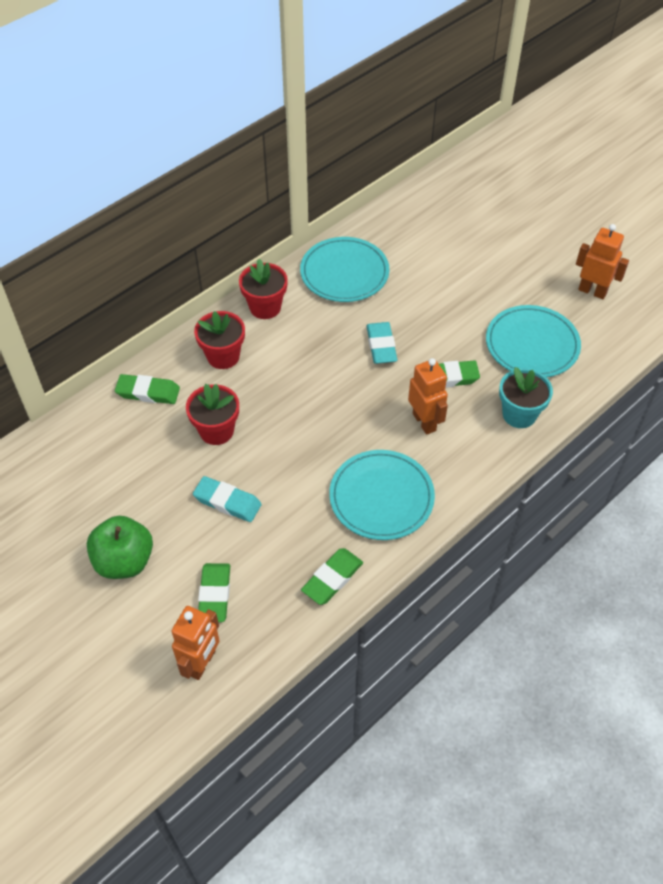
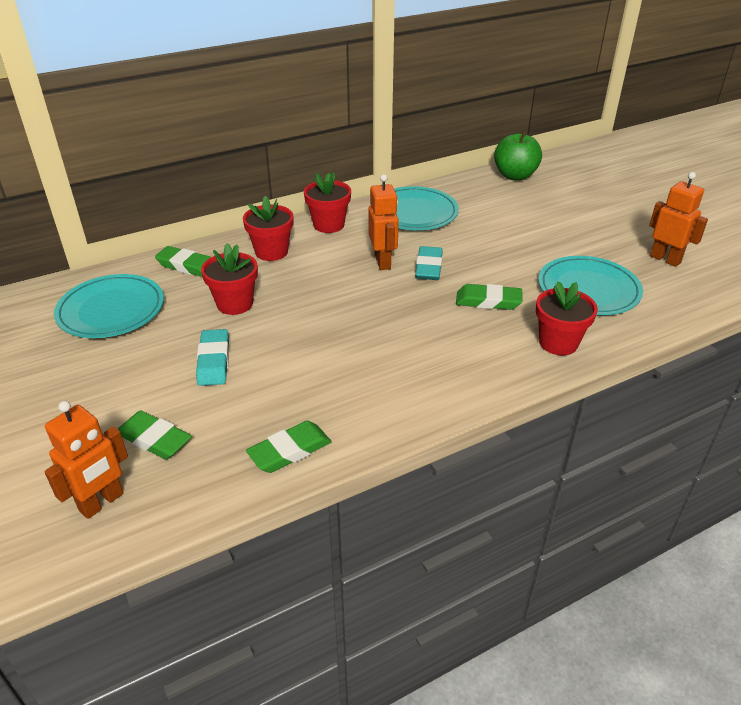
camera: 15 degrees right, 15 degrees down
(124, 561) = (81, 391): green apple -> green apple (515, 176)
(214, 594) = (154, 439): green eraser -> green eraser turned 75 degrees counterclockwise
(227, 502) = (214, 361): turquoise eraser -> turquoise eraser turned 45 degrees clockwise
(381, 497) = (378, 387): turquoise plate -> turquoise plate (111, 310)
(424, 422) = (450, 332): orange robot -> orange robot (383, 262)
(519, 414) = (558, 343): turquoise flower pot -> red flower pot

